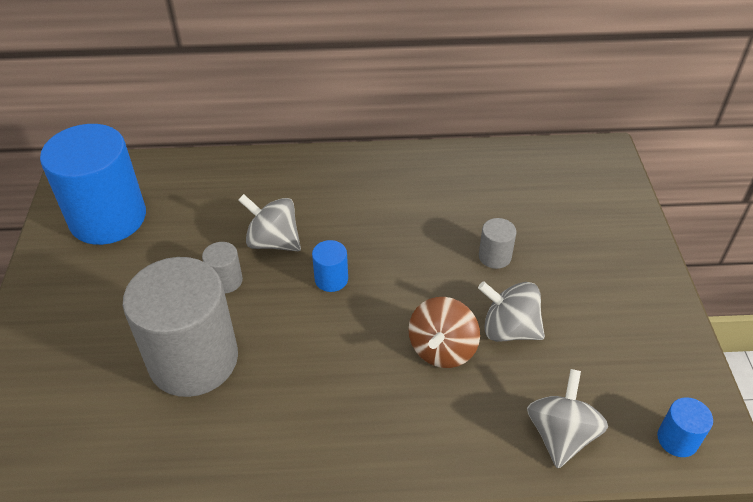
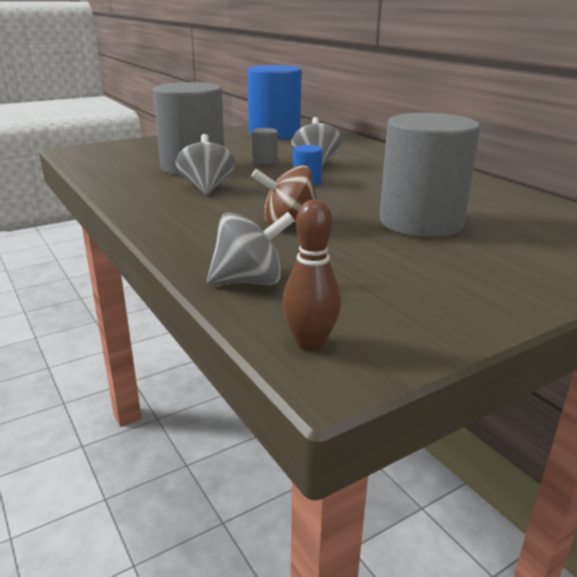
camera: 60 degrees right, 20 degrees down
(494, 256) = (421, 222): grey cylinder -> grey cylinder, size x2.42
(509, 329) = (345, 241): grey spinning top -> grey spinning top (206, 187)
(677, 439) = (310, 343): blue cylinder -> brown bowling pin

